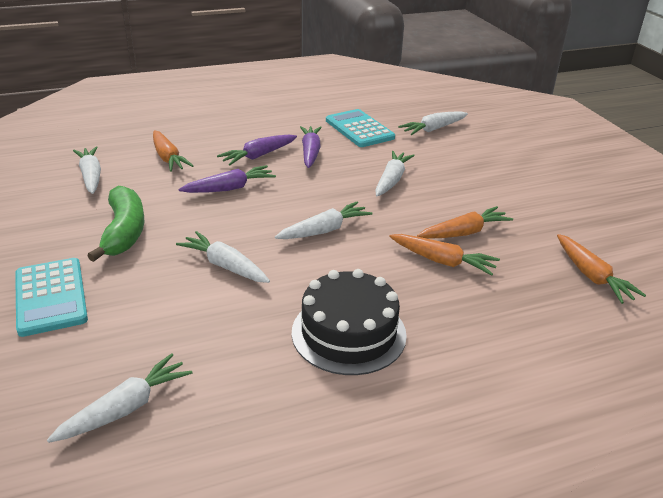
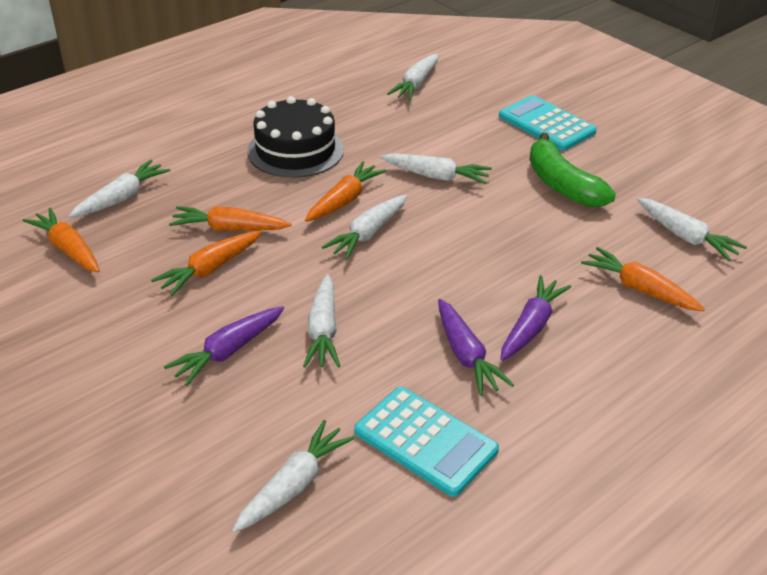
camera: 160 degrees right, 5 degrees up
(229, 188) = (515, 261): purple carrot -> purple carrot (228, 351)
(327, 263) = (344, 200): none -> orange carrot
(550, 318) = (121, 198): none -> white carrot

